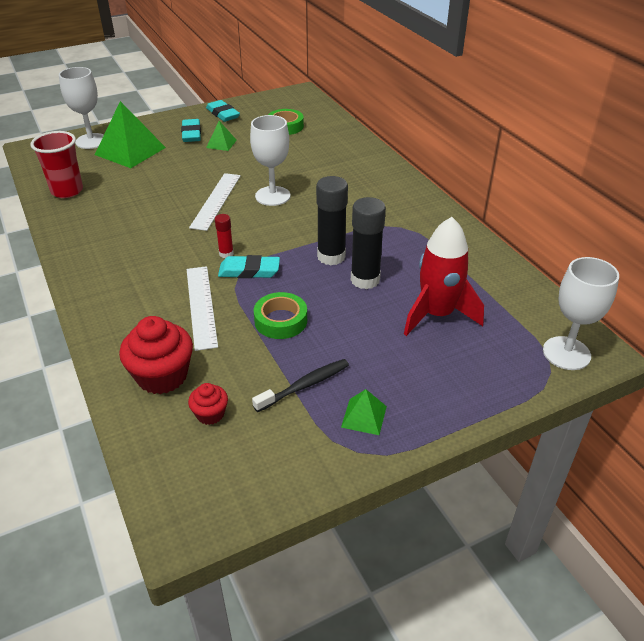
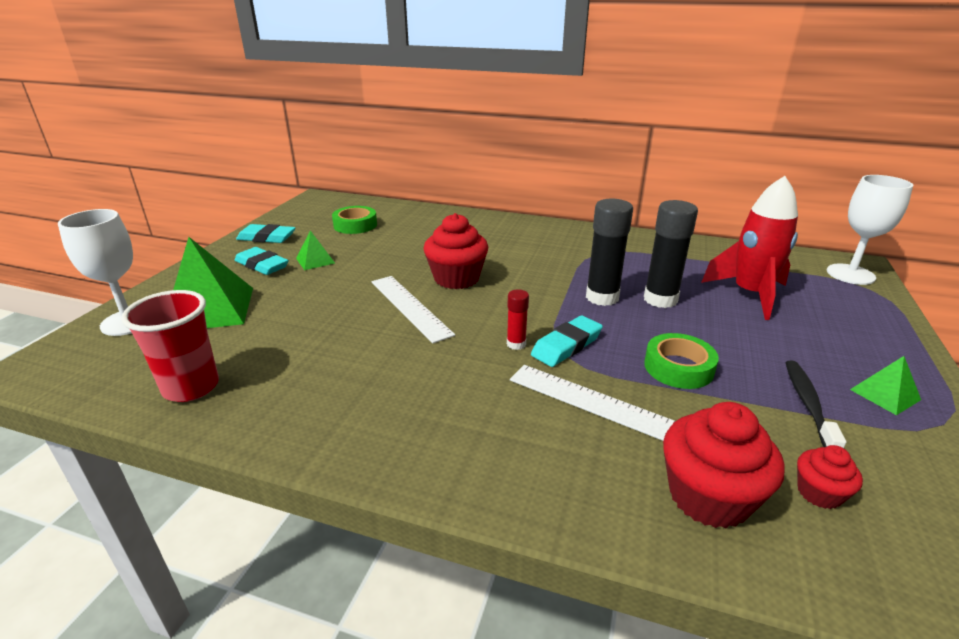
camera: 45 degrees left, 10 degrees down
(272, 196) = (456, 278): white goblet -> red cupcake

